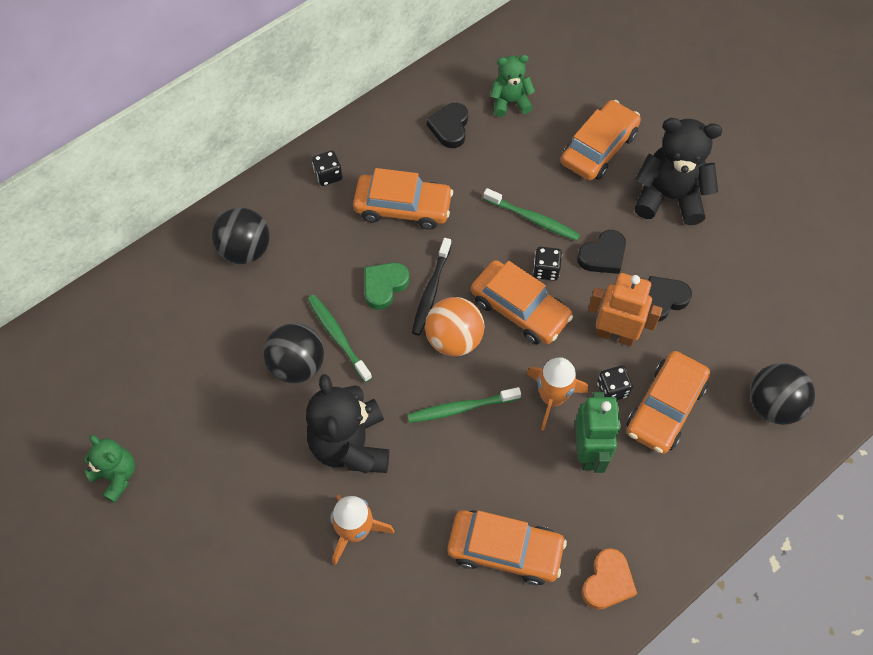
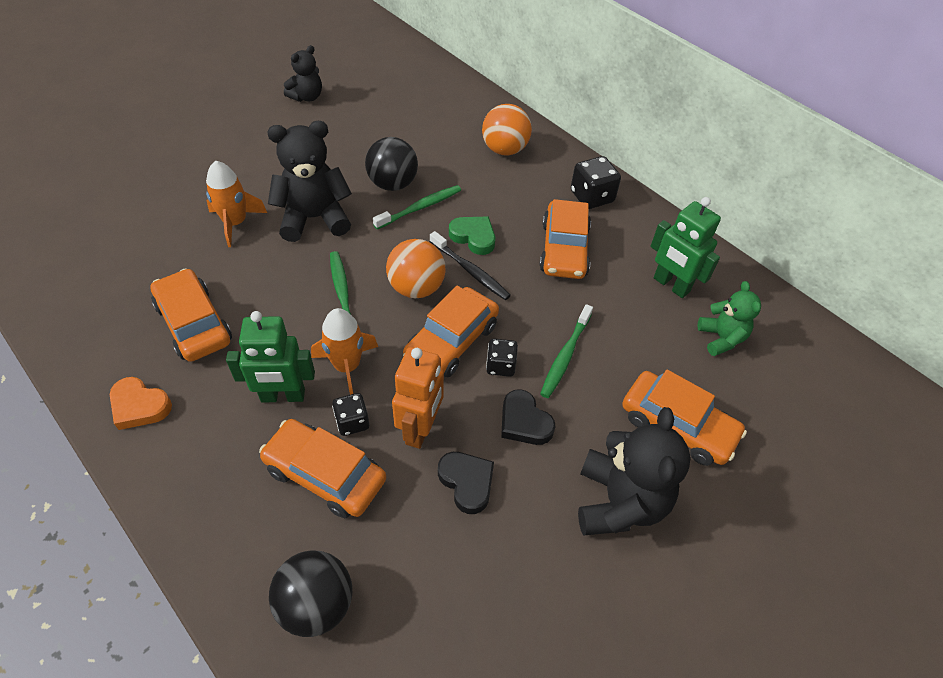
camera: 85 degrees right, 10 degrees down
(116, 476) = (307, 97): green teddy bear -> black teddy bear
(245, 250) = (504, 149): black ball -> orange ball
(328, 175) = (591, 197): black dice -> black dice, size x1.55
(431, 291) = (470, 270): black toothbrush -> black toothbrush turned 150 degrees counterclockwise
(450, 128) = (671, 285): black heart -> green robot
(505, 550) = (194, 324): orange car -> orange car turned 135 degrees clockwise

